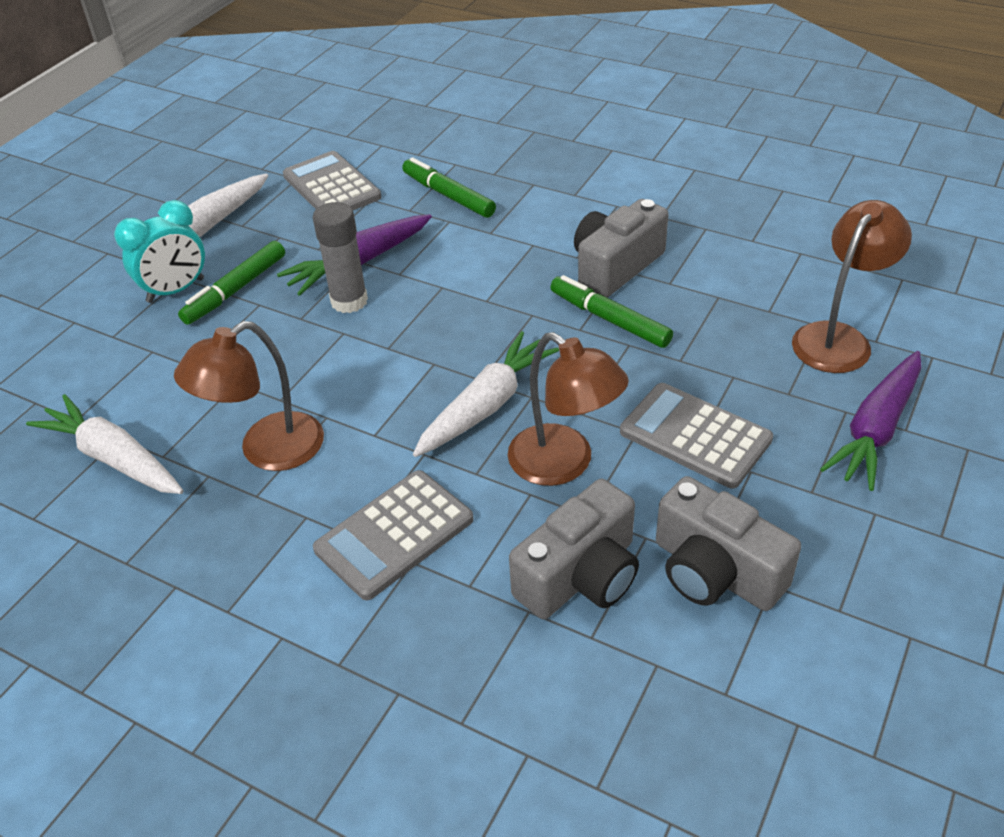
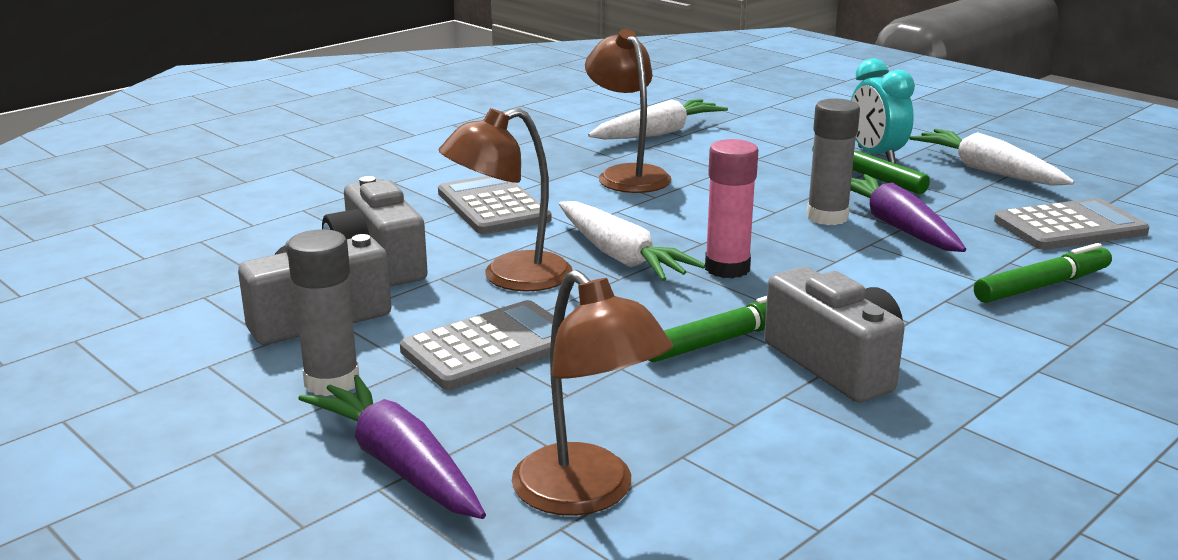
camera: 105 degrees right, 20 degrees down
(484, 339) = (727, 268): none -> pink glue stick
(807, 510) = (332, 382): none -> grey glue stick

